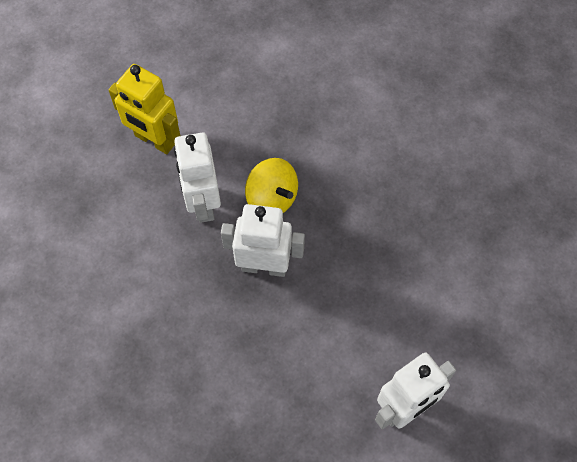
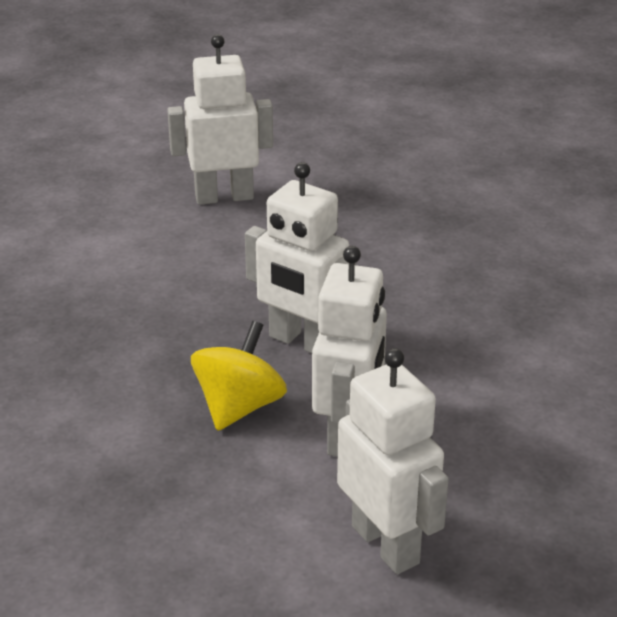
camera: 155 degrees left, 30 degrees down
(154, 140) = (386, 544): yellow robot -> white robot
(272, 198) = (239, 407): yellow spinning top -> yellow spinning top turned 45 degrees clockwise

